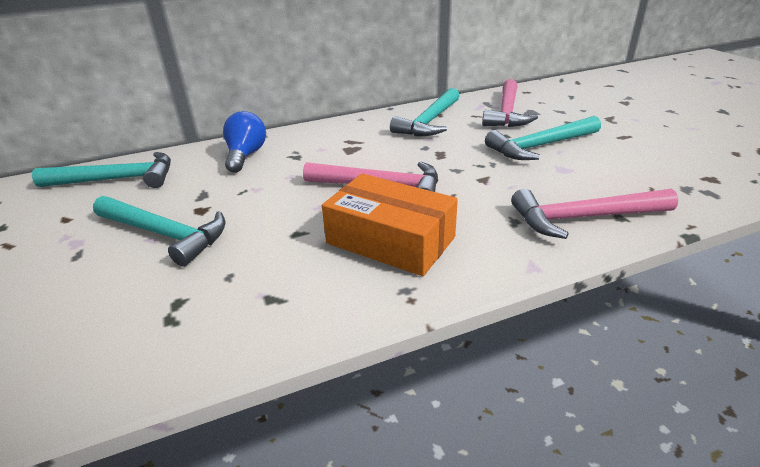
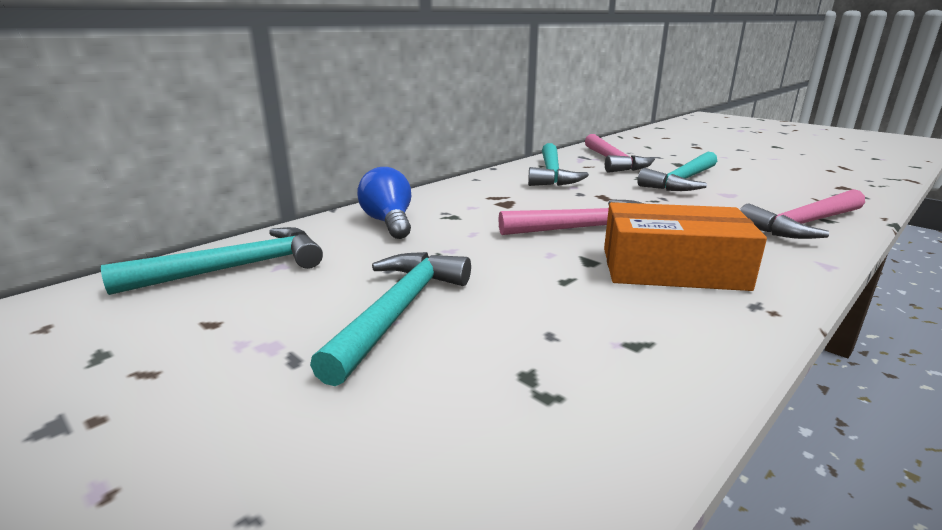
camera: 25 degrees left, 10 degrees down
(165, 234) = (398, 311): turquoise hammer -> turquoise hammer turned 75 degrees counterclockwise

